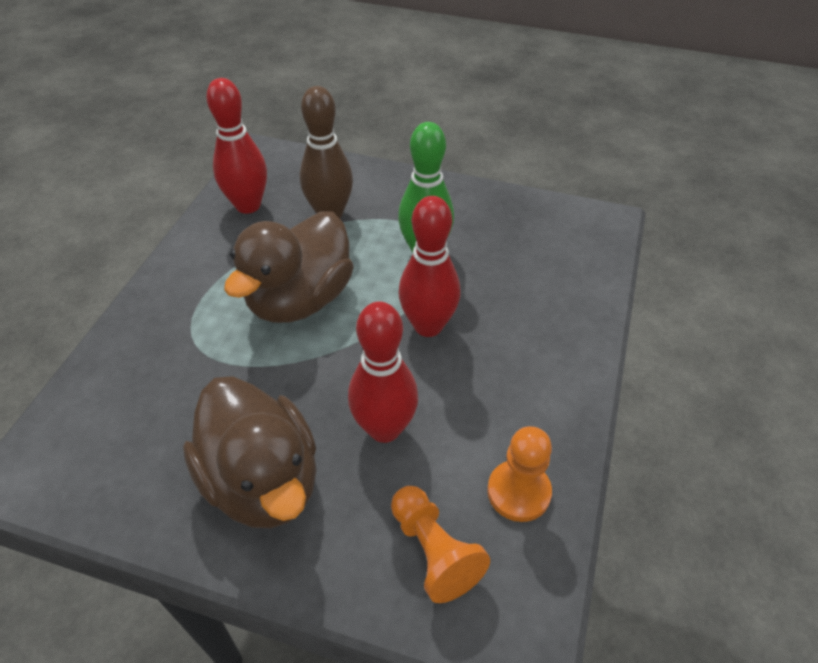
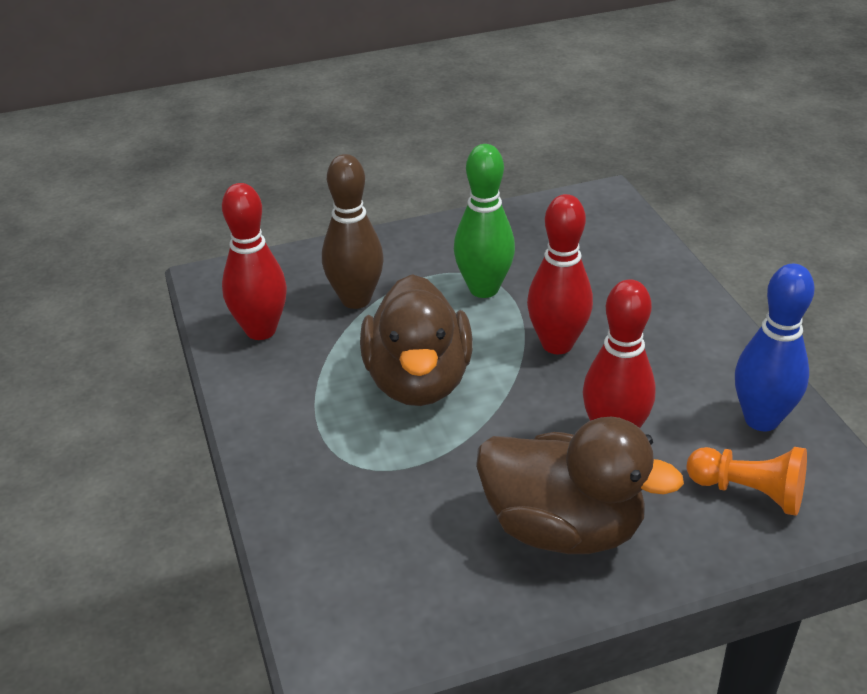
camera: 35 degrees left, 10 degrees down
(518, 492) = (761, 419): orange pawn -> blue bowling pin

